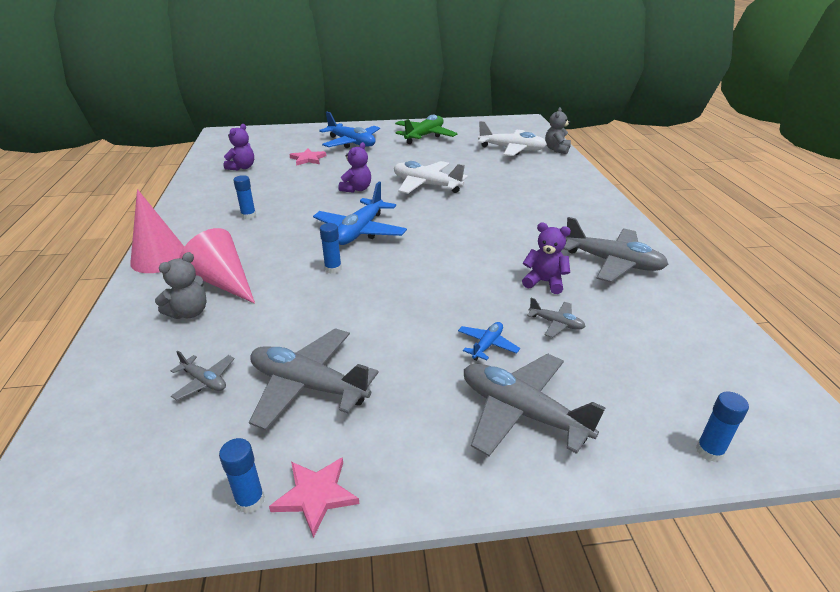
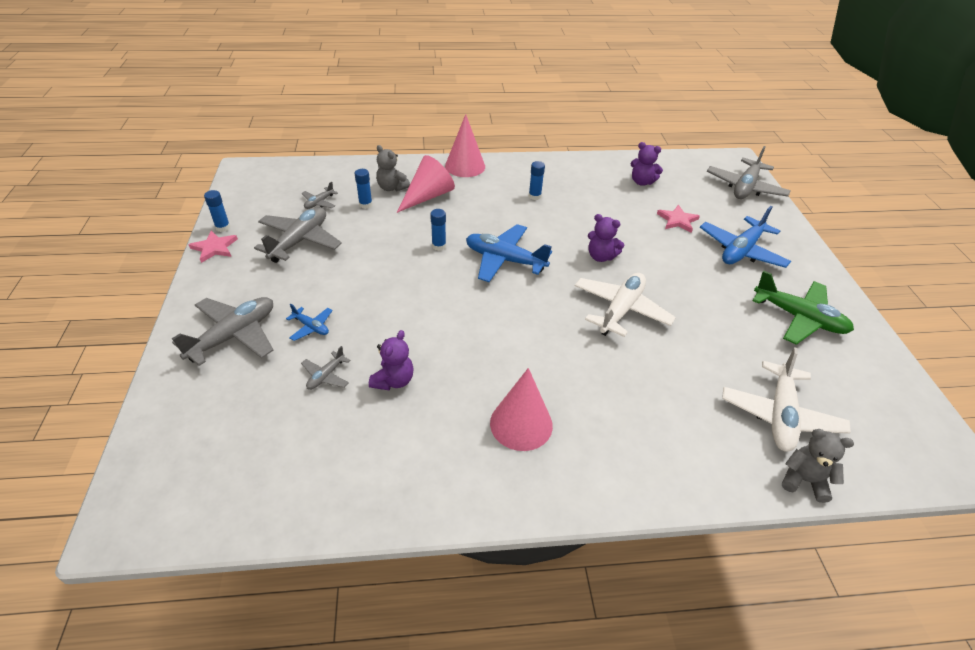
camera: 90 degrees right, 10 degrees up
(561, 224) = (521, 424): none -> pink cone
(612, 263) = (422, 452): grey plane -> grey plane (745, 187)
(709, 451) = (149, 434): blue glue stick -> blue glue stick (365, 204)

